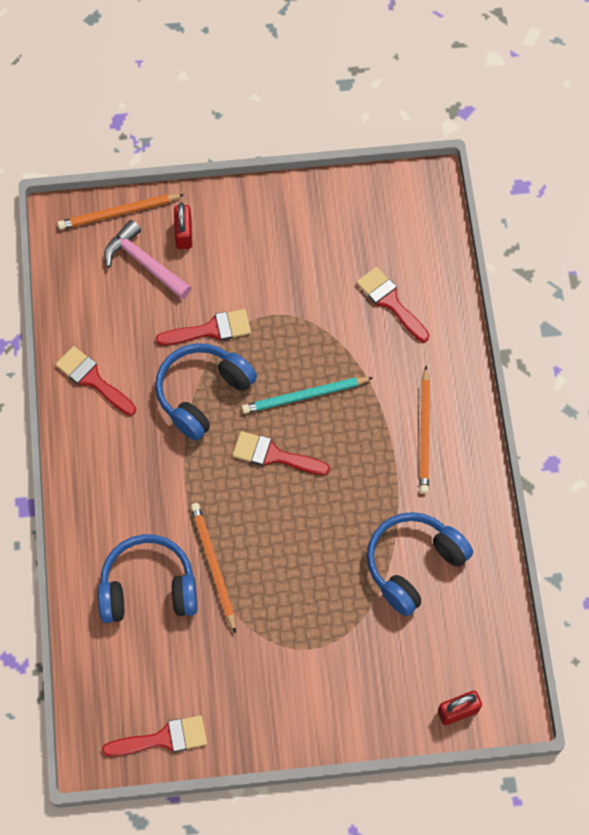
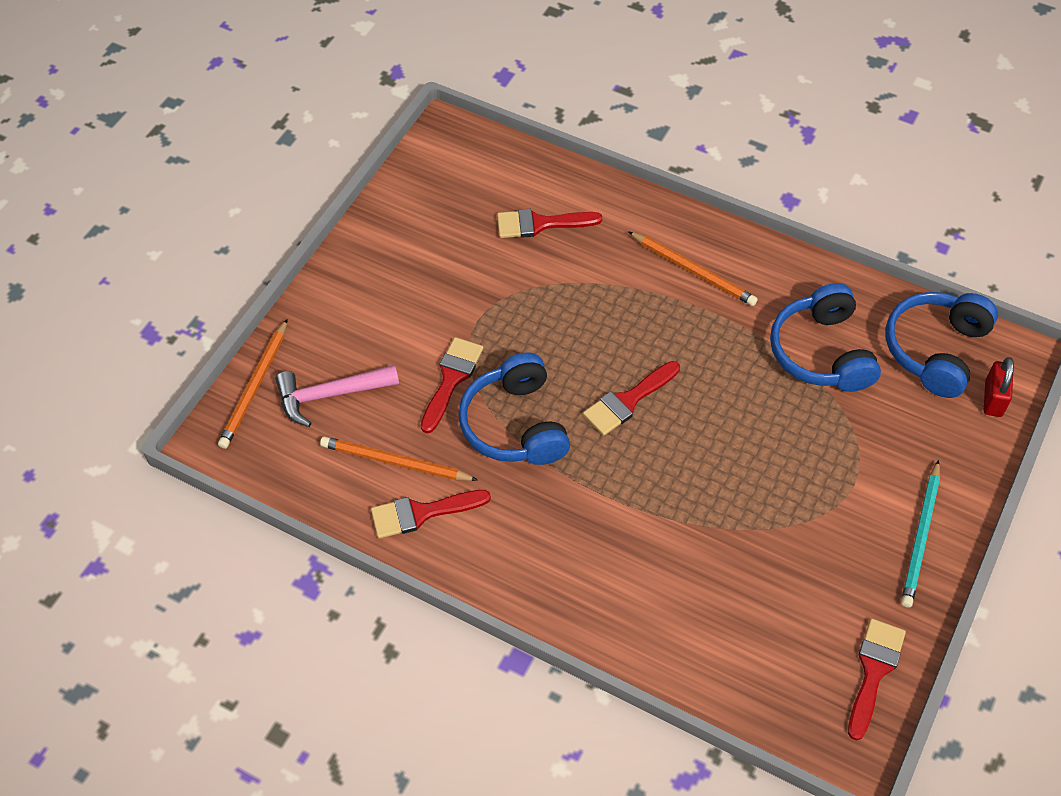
camera: 55 degrees left, 10 degrees down
(148, 587) = (694, 591): blue headphones -> blue headphones (935, 350)
(184, 234) = (328, 344): red padlock -> none
(213, 566) = (710, 518): orange pencil -> orange pencil (395, 462)
(304, 396) = (584, 342): turquoise pencil -> turquoise pencil (921, 536)

